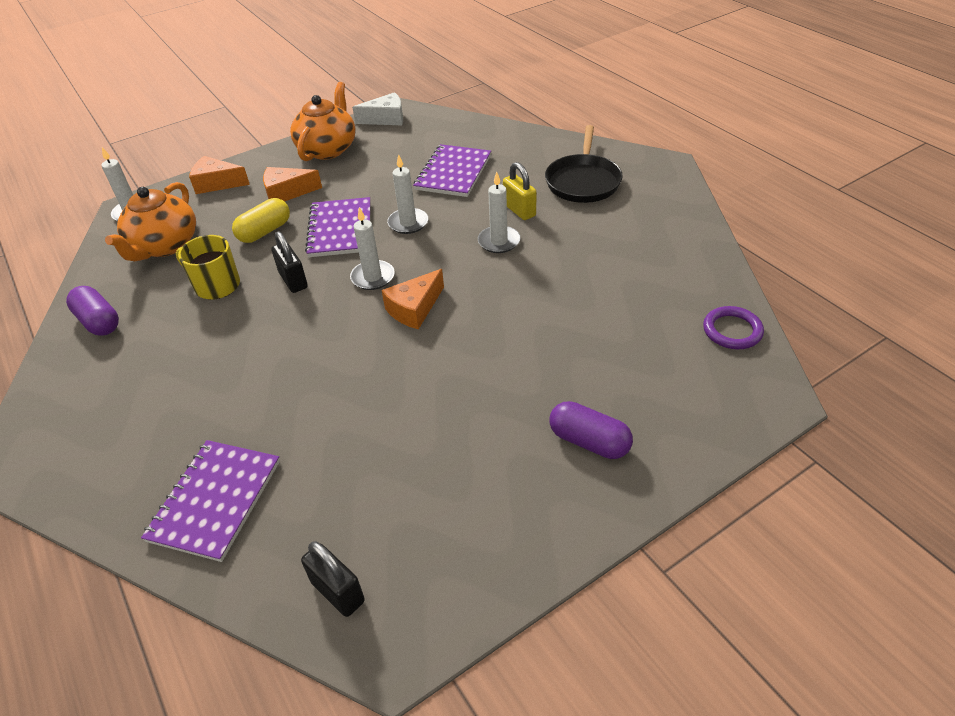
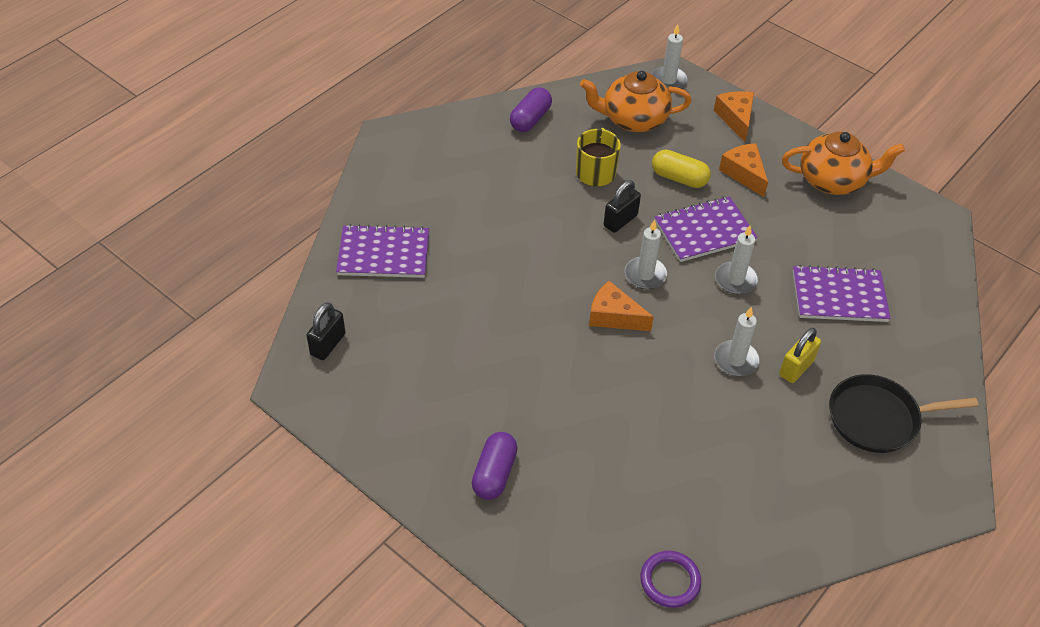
camera: 70 degrees right, 5 degrees up
(386, 119) = (916, 211): white cheese -> none

